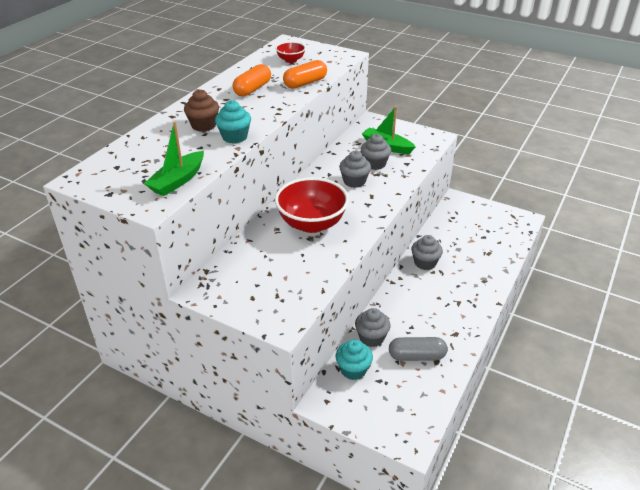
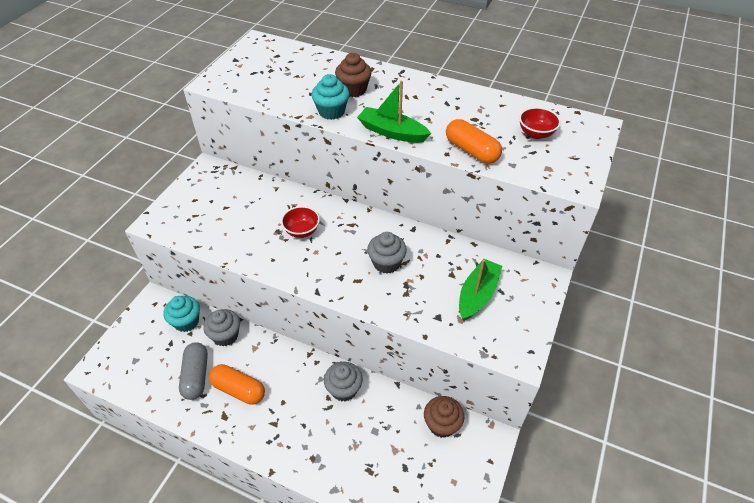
camera: 85 degrees right, 10 degrees up
(178, 181) = (251, 89): green boat -> green boat (392, 132)
(252, 89) = (443, 111): orange capsule -> orange capsule (239, 389)
(312, 223) = (302, 231): red bowl -> red bowl, size x0.49
(375, 164) = (429, 282): grey cupcake -> none
(449, 218) = (442, 424): none -> brown cupcake

